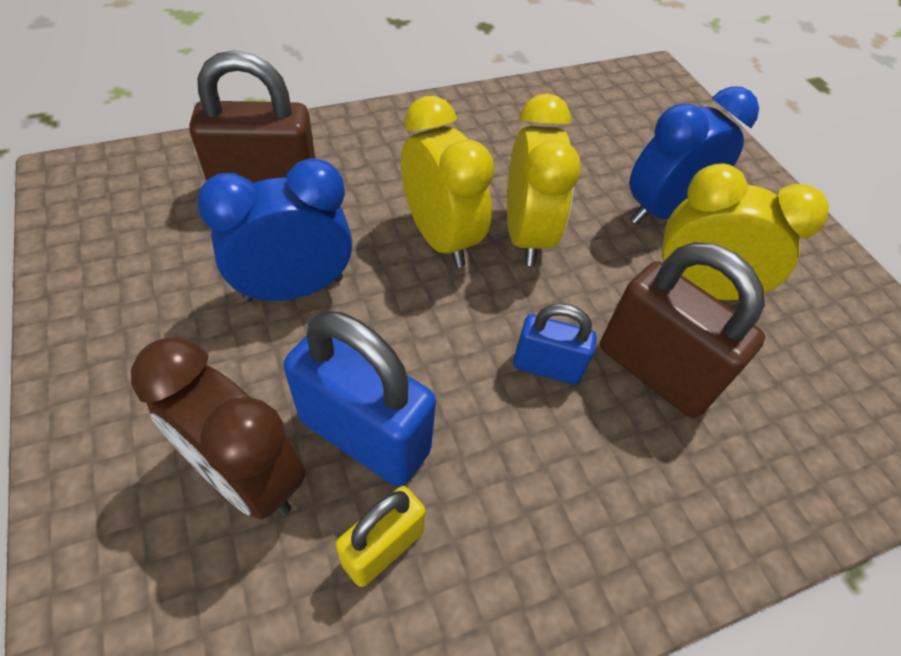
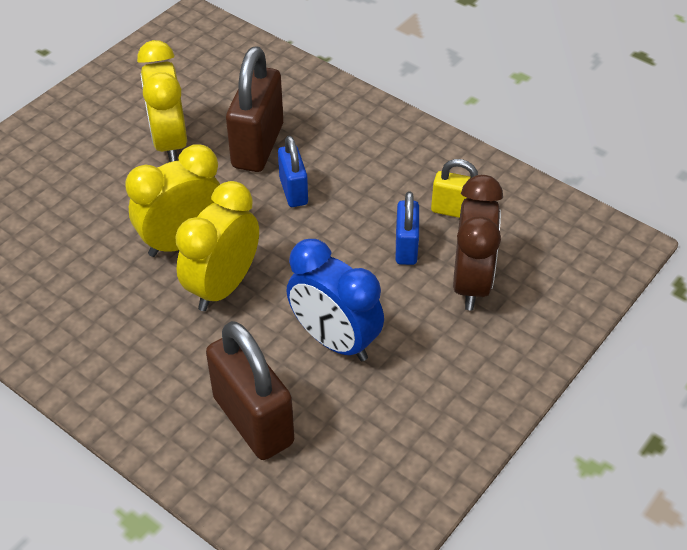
camera: 115 degrees left, 5 degrees down
(364, 436) = (406, 247): blue padlock -> blue padlock, size x0.57
(662, 211) = (99, 179): blue clock -> none

